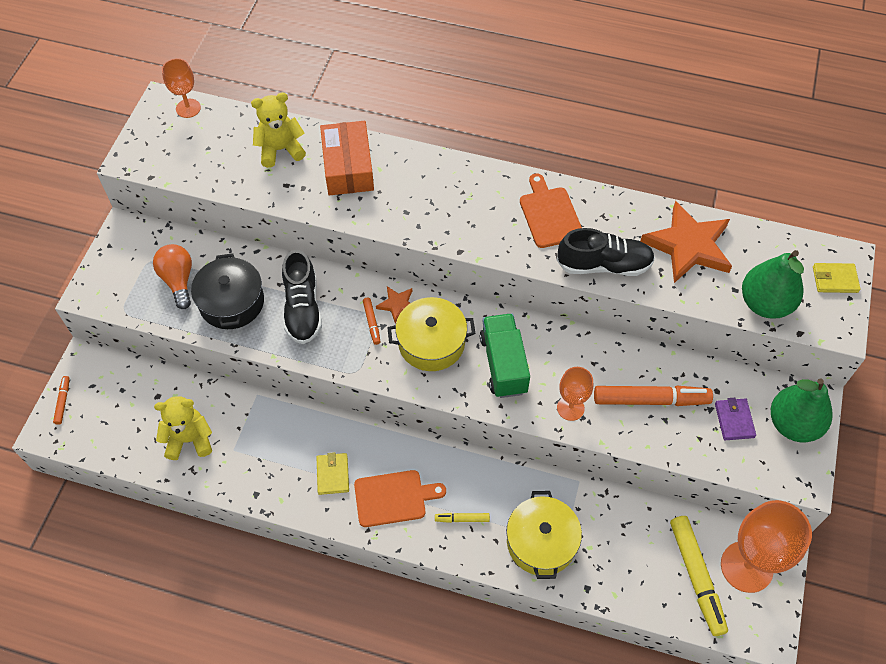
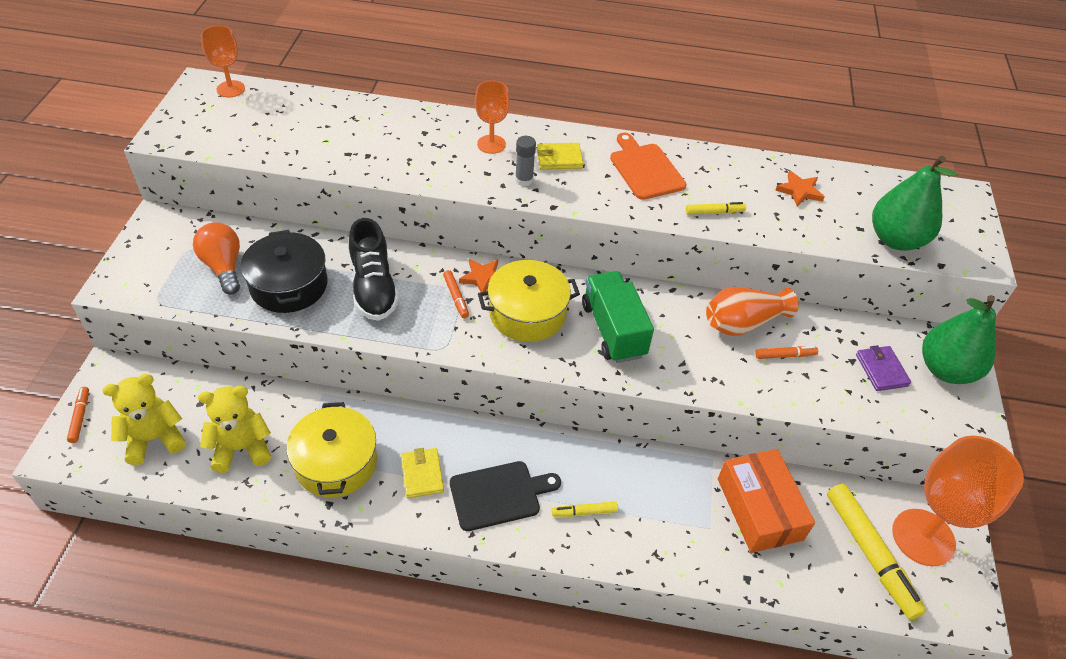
camera: 10 degrees left, 10 degrees down
(280, 149) = (338, 122): yellow teddy bear -> yellow teddy bear (154, 439)
(348, 167) = (416, 135): orange box -> orange box (759, 509)
(394, 498) = (499, 495): orange cutting board -> black cutting board
(438, 221) = (524, 180): none -> grey glue stick
(541, 542) = (682, 530): yellow pot -> yellow pot (336, 462)
(570, 408) = (698, 369): orange goblet -> orange goblet (491, 144)
(604, 265) = (714, 212): black shoe -> yellow marker
(620, 365) = (743, 323): none -> orange vase
(650, 400) = (785, 355): orange marker -> orange marker, size x0.47
(688, 246) = (799, 191): orange star -> orange star, size x0.47
(835, 279) = (960, 214): yellow wallet -> yellow wallet (559, 158)

